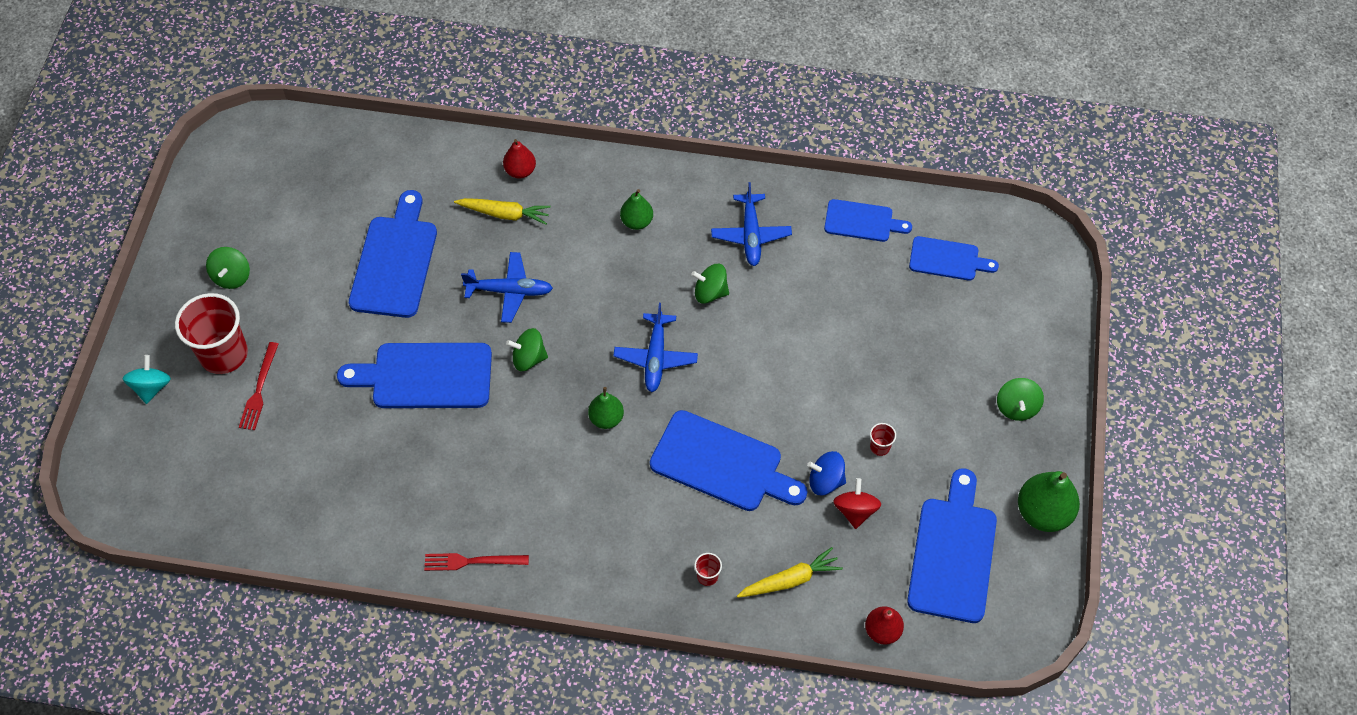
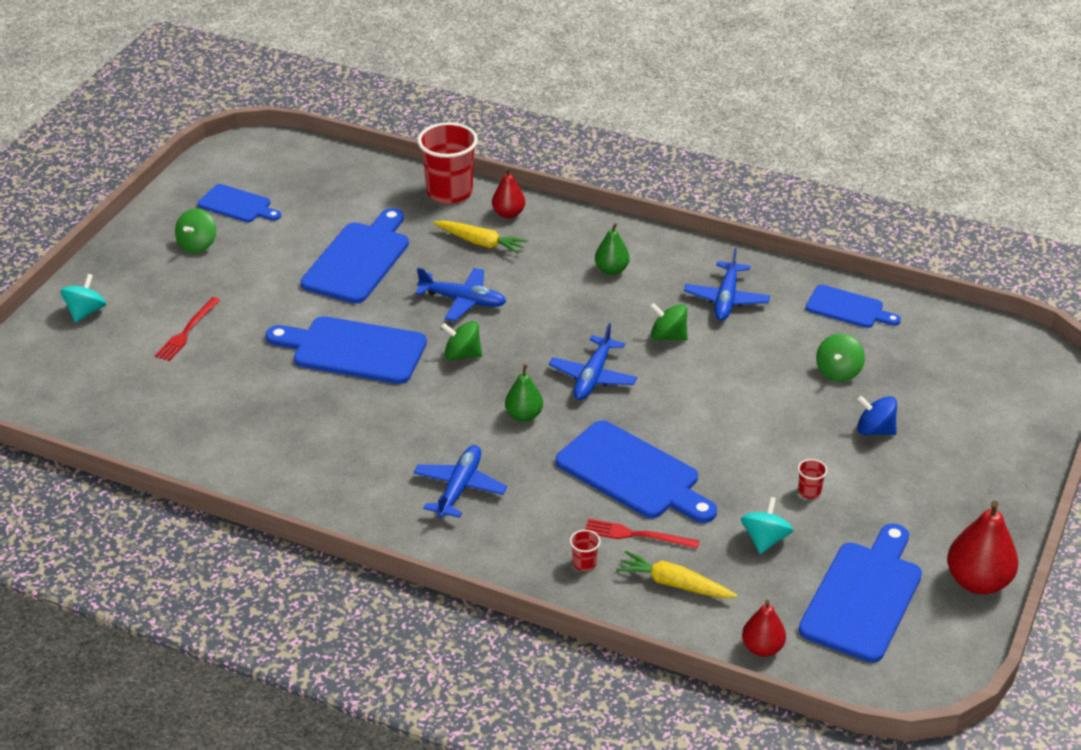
camera: 15 degrees right, 20 degrees down
(224, 354) = (165, 299): red cup -> red cup (449, 192)
(472, 561) = (341, 503): red fork -> red fork (636, 535)
(573, 517) = (459, 488): none -> blue plane
(790, 580) = (674, 584): yellow carrot -> yellow carrot turned 150 degrees counterclockwise
(825, 481) = (740, 508): blue spinning top -> blue spinning top (874, 430)
(855, 511) = (765, 539): red spinning top -> turquoise spinning top
(947, 259) = (932, 353): blue cutting board -> blue cutting board (237, 205)
(1016, 407) = (973, 486): green spinning top -> green spinning top (838, 372)
(1043, 513) = (977, 581): green pear -> red pear

